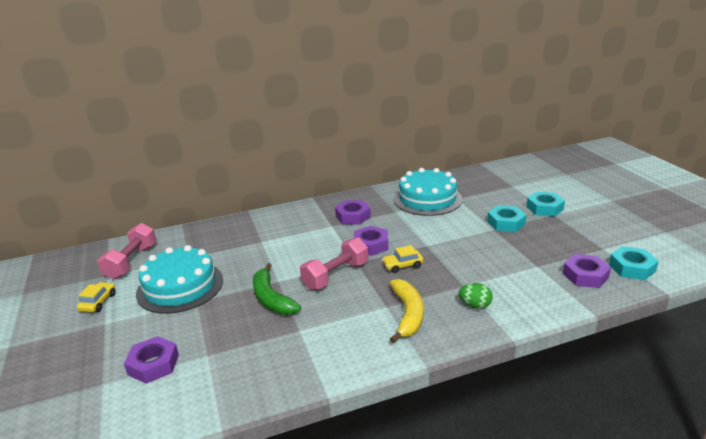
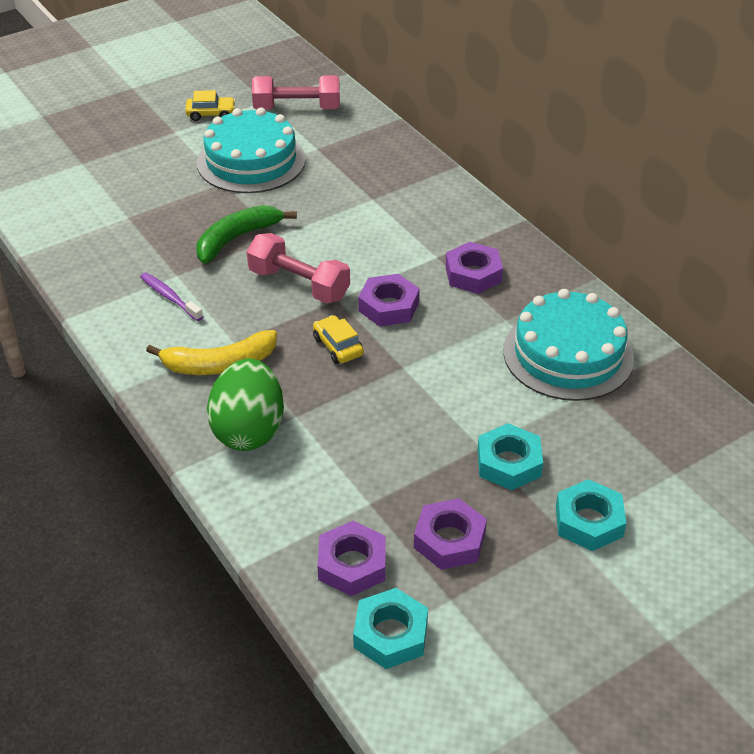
camera: 75 degrees right, 15 degrees up
(153, 364) = (110, 185): purple nut -> purple nut (449, 540)
(324, 335) = (169, 297): none -> purple toothbrush
(475, 305) = (248, 430): green egg -> green egg, size x2.00

